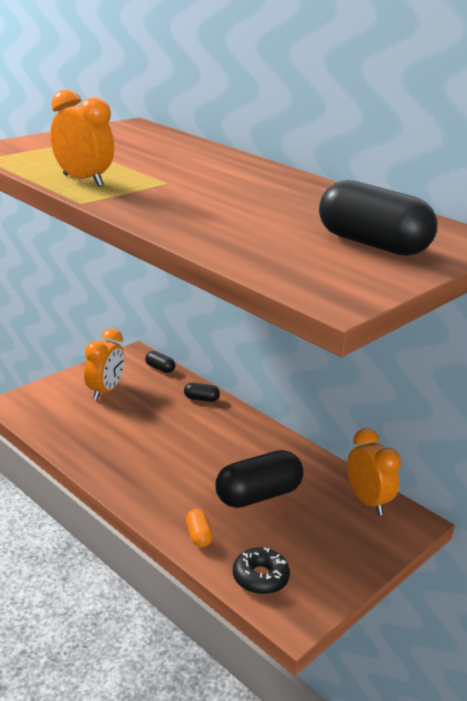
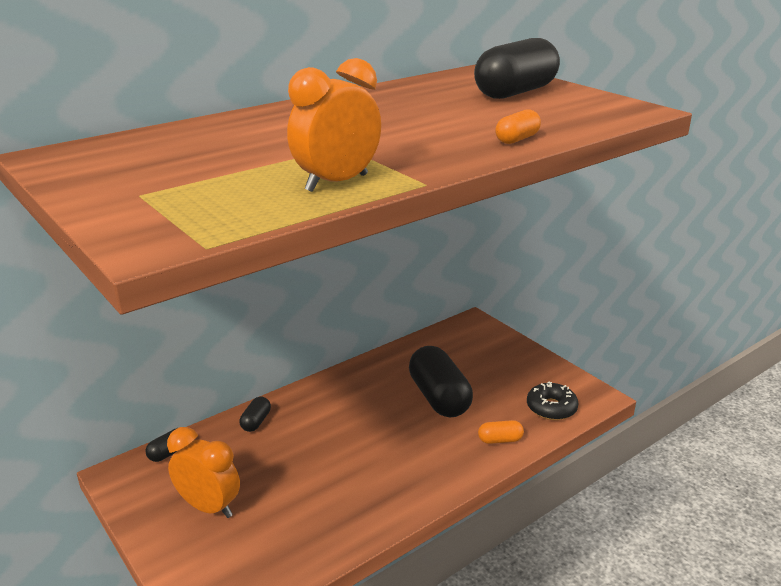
camera: 80 degrees left, 0 degrees up
(197, 234) = (517, 139): none -> orange capsule
(367, 501) = (448, 339): orange clock -> none

